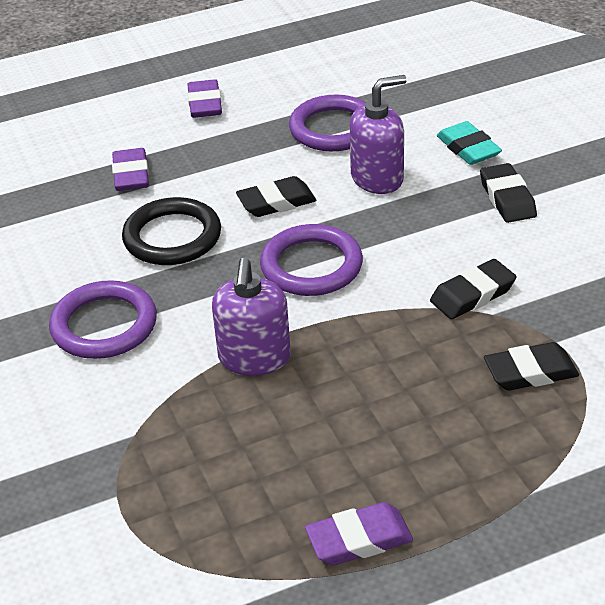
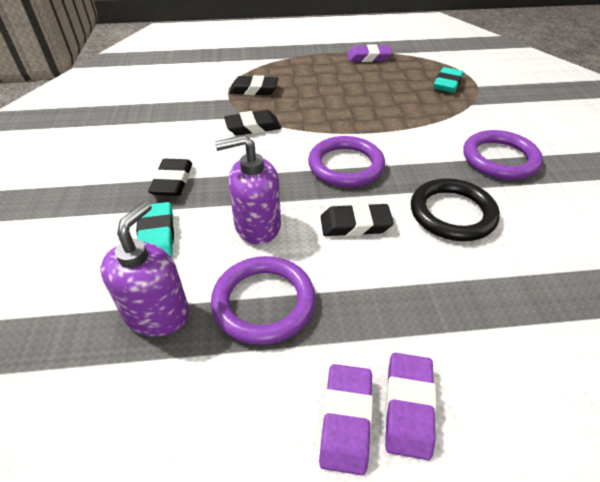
camera: 165 degrees left, 5 degrees up
(131, 175) = (500, 298): purple eraser -> purple eraser (346, 420)
(177, 484) = (447, 84): none -> turquoise eraser
(254, 358) = (399, 122): purple soap dispenser -> purple soap dispenser (157, 313)

